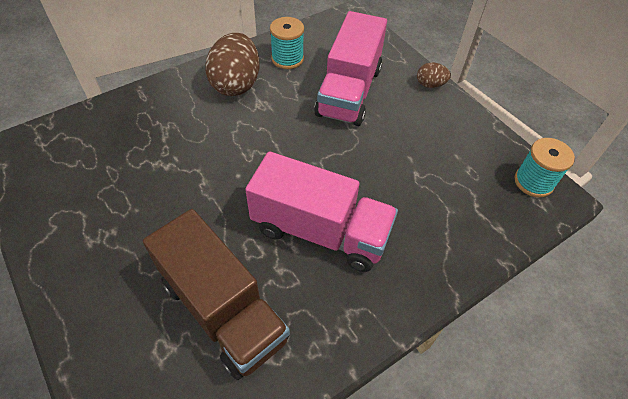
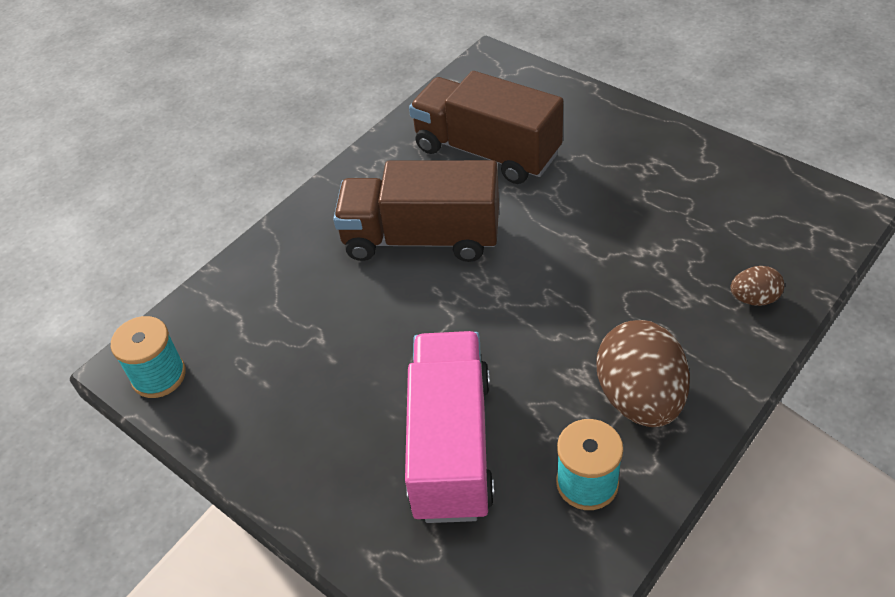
camera: 170 degrees right, 5 degrees down
(320, 231) = (422, 238): pink truck -> brown truck
(430, 85) = (315, 509): brown egg -> brown egg (754, 298)

